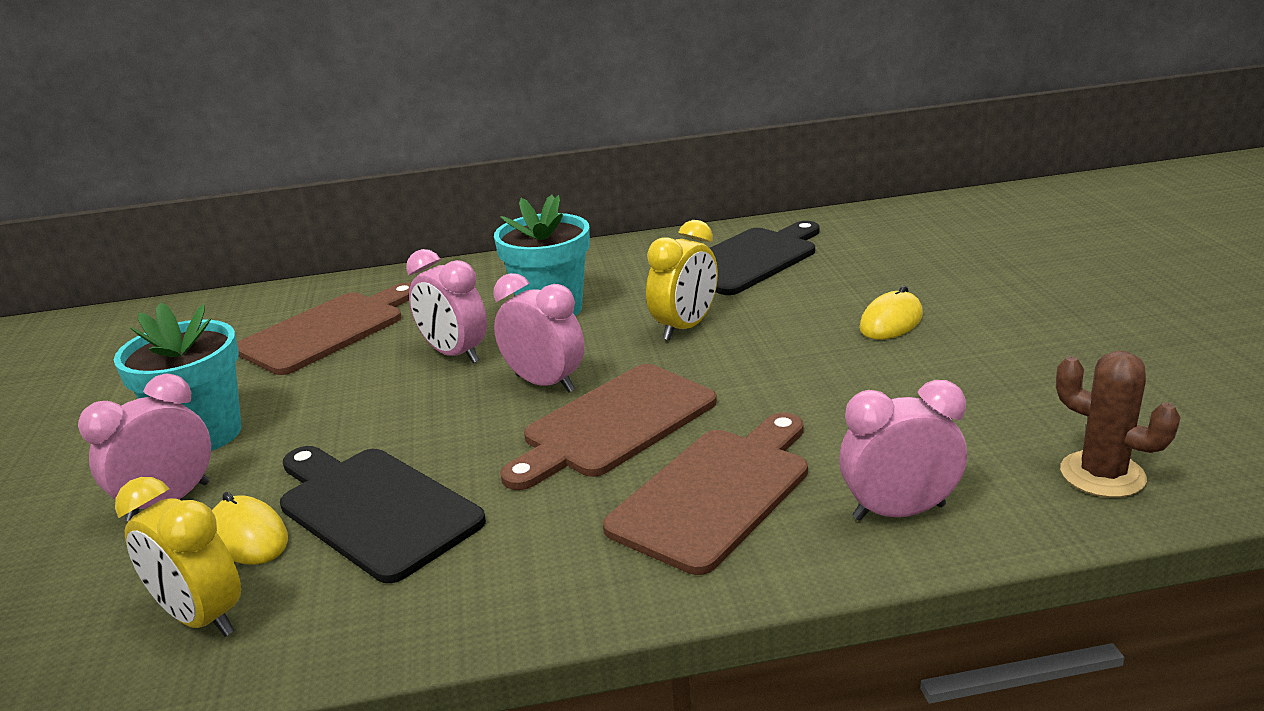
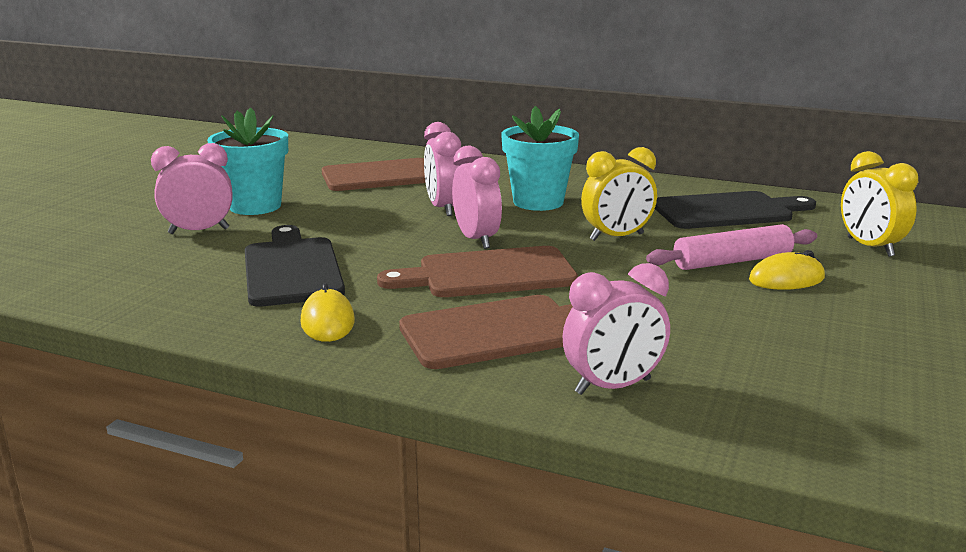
camera: 30 degrees right, 5 degrees down
(202, 618) = (147, 286): yellow clock -> yellow clock (869, 247)
(249, 536) = (214, 259): yellow mouse -> yellow mouse (327, 322)
(823, 318) = (732, 261): none -> pink rolling pin
(899, 512) = (613, 387): pink clock -> pink clock turned 135 degrees clockwise
(1102, 475) = (819, 426): brown cactus -> none

